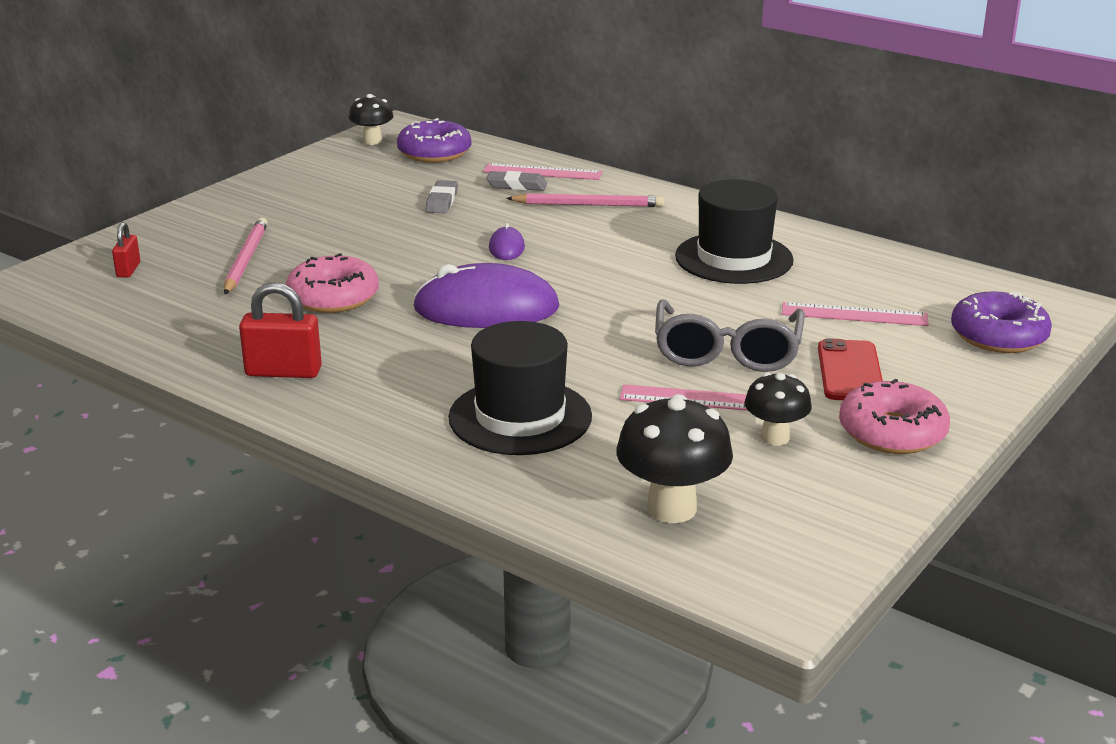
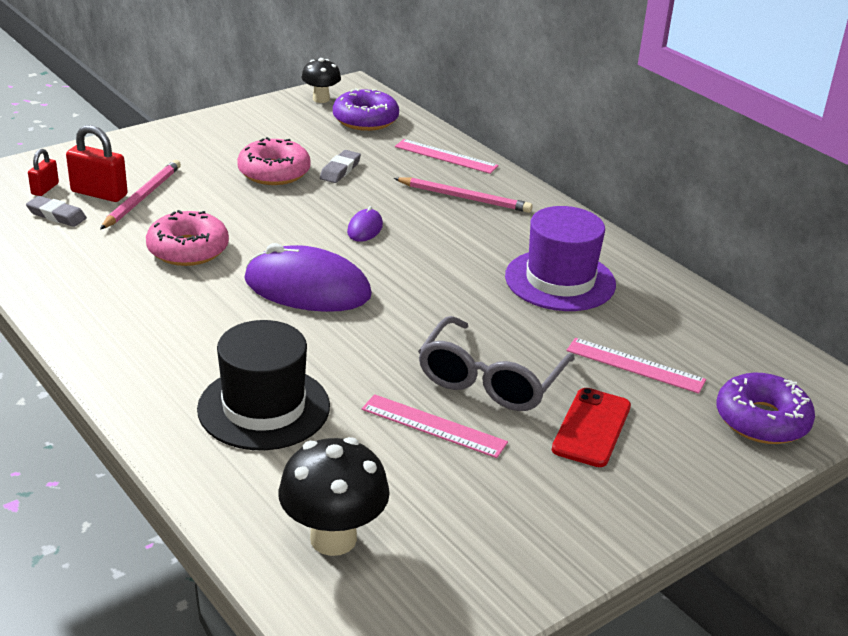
camera: 15 degrees right, 5 degrees up
(283, 372) = (99, 316): red padlock -> red padlock (99, 193)
(516, 185) = (414, 166): grey eraser -> grey eraser (56, 215)
(734, 258) = (560, 280): black hat -> purple hat
(775, 438) = (475, 484): black mushroom -> none
(892, 432) = (590, 505): pink donut -> pink donut (274, 172)

